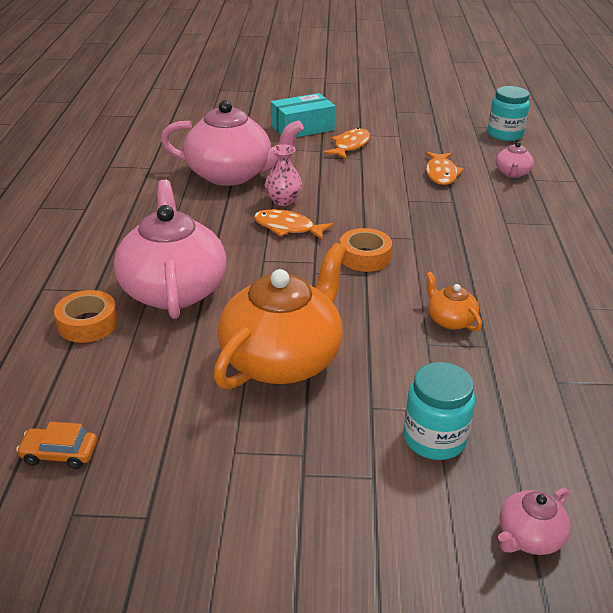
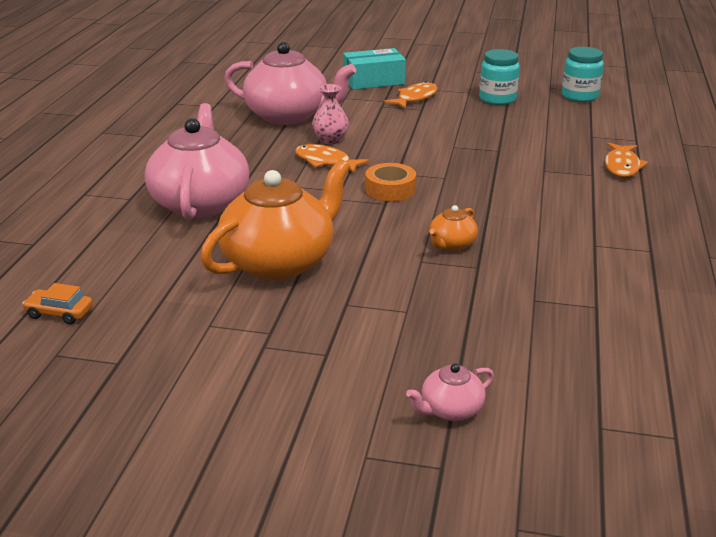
camera: 10 degrees right, 5 degrees down
(88, 324) = (115, 223): orange tape -> none
(434, 439) = (395, 332): turquoise jar -> turquoise jar (497, 99)
(441, 174) = (497, 126): orange fish -> orange fish (622, 166)
(450, 320) = (451, 244): orange teapot -> orange teapot turned 120 degrees counterclockwise
(512, 173) = (571, 130): pink teapot -> none

